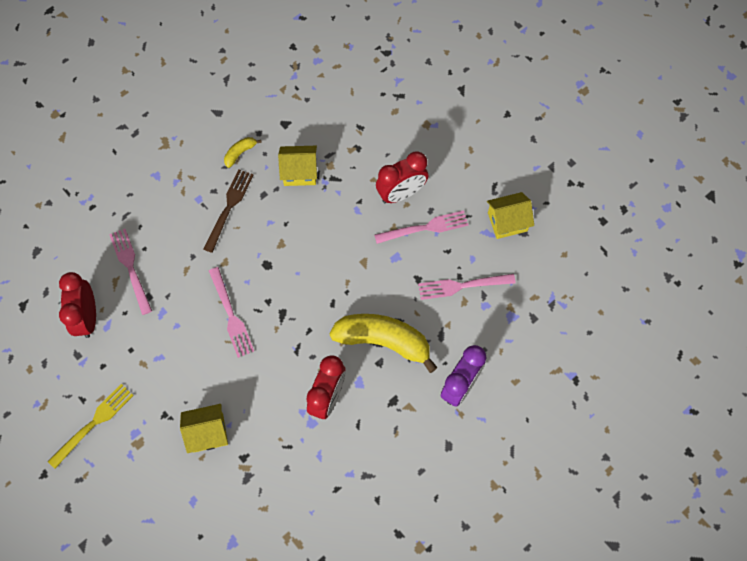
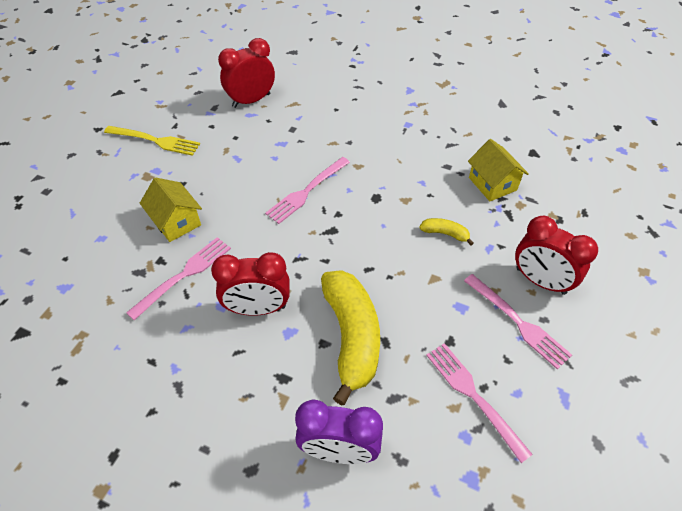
camera: 65 degrees right, 15 degrees down
(131, 268) = (312, 108): pink fork -> pink fork (183, 275)
(229, 207) = (415, 147): brown fork -> none
(240, 153) = (475, 133): yellow banana -> yellow banana (445, 233)
(507, 222) = (597, 416): yellow house -> none

